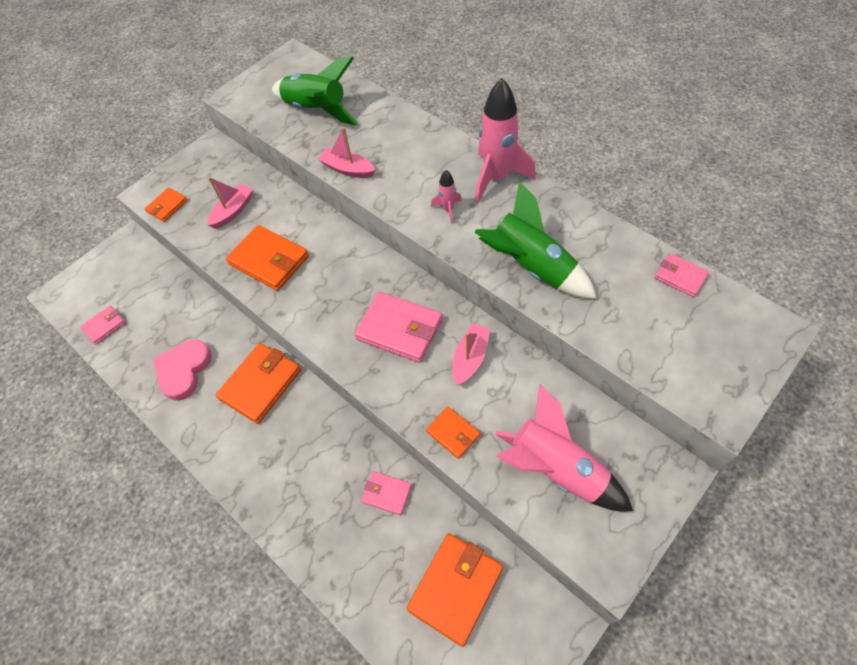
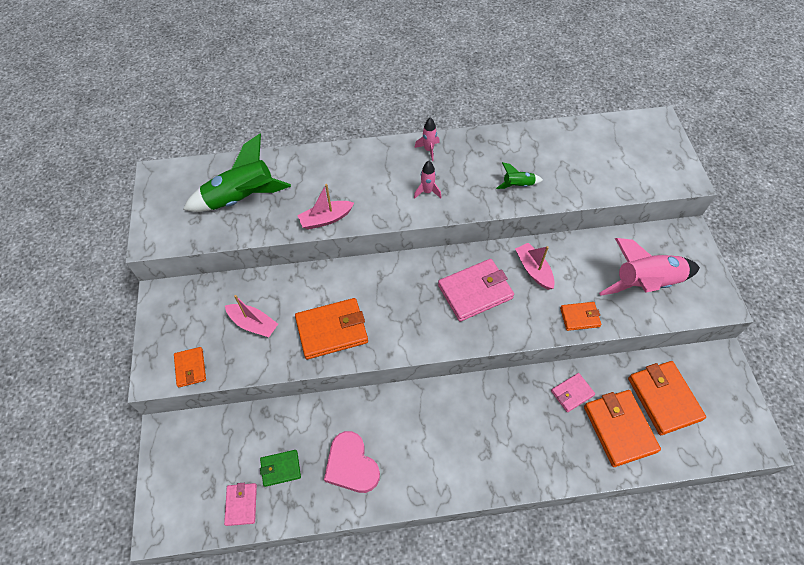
camera: 55 degrees left, 0 degrees up
(149, 328) = (281, 468): none -> green wallet
(233, 211) = (253, 324): pink boat -> pink boat turned 135 degrees clockwise
(260, 384) = (416, 417): orange wallet -> orange wallet (619, 429)
(497, 178) = (428, 150): pink rocket -> pink rocket, size x0.46
(531, 267) = (518, 185): green rocket -> green rocket, size x0.46
(680, 277) = (590, 129): pink wallet -> none

